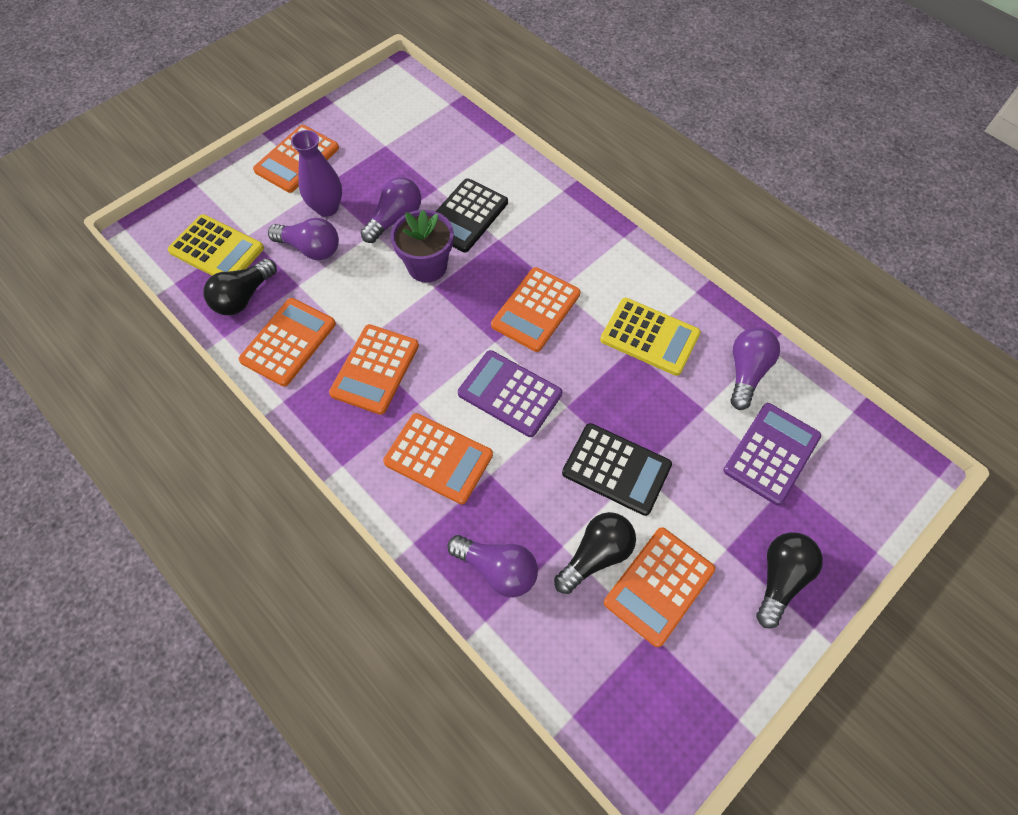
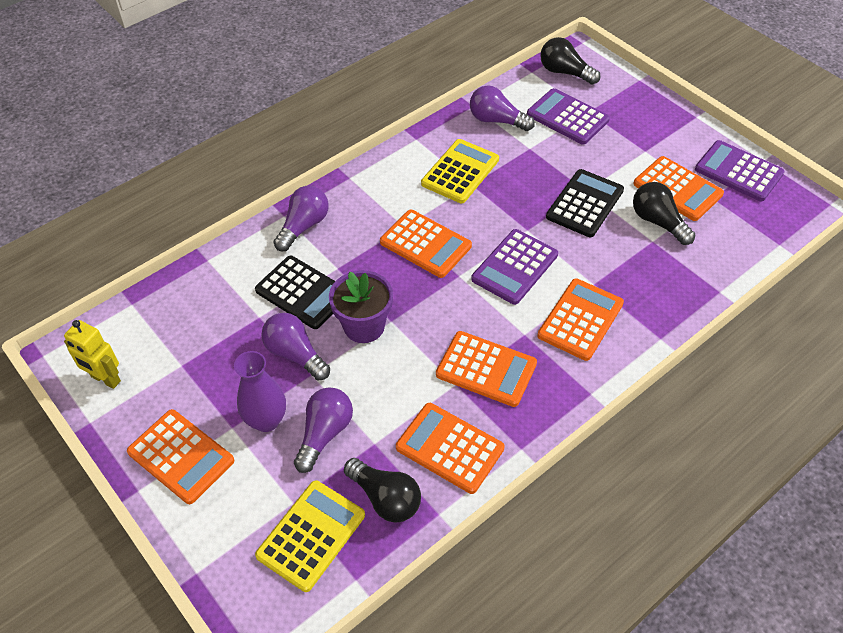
camera: 85 degrees left, 10 degrees down
(372, 102) = (105, 379): none -> yellow robot
(497, 569) = (676, 282): purple light bulb -> purple light bulb (303, 226)
(708, 677) = (738, 171): none -> purple calculator
(780, 578) = (664, 127): black light bulb -> black light bulb (565, 72)

